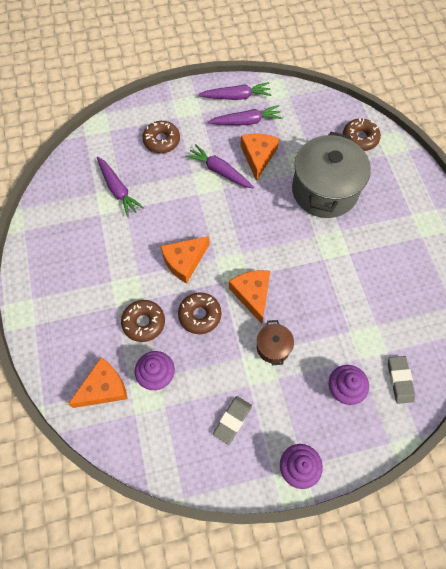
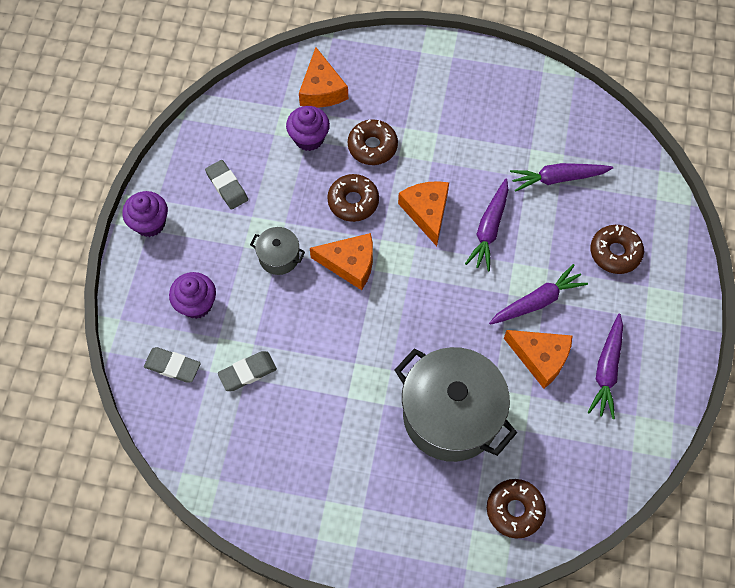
camera: 115 degrees right, 0 degrees up
(236, 97) = (657, 377): purple carrot -> purple carrot (489, 229)
(273, 347) = (279, 257): brown pot -> grey pot
(372, 325) = (247, 372): none -> grey eraser

